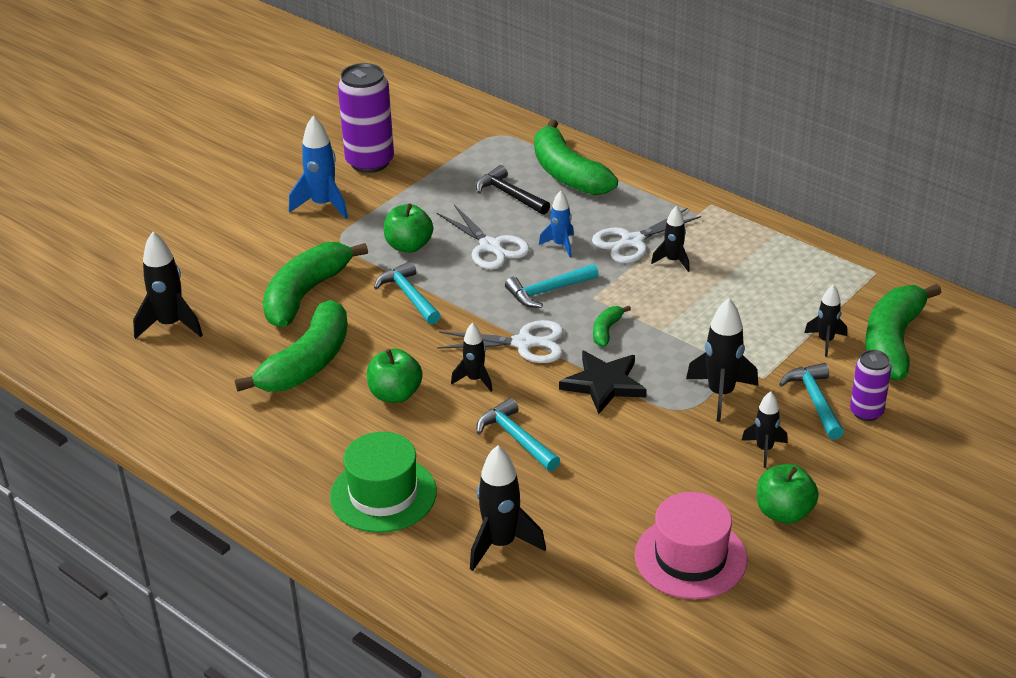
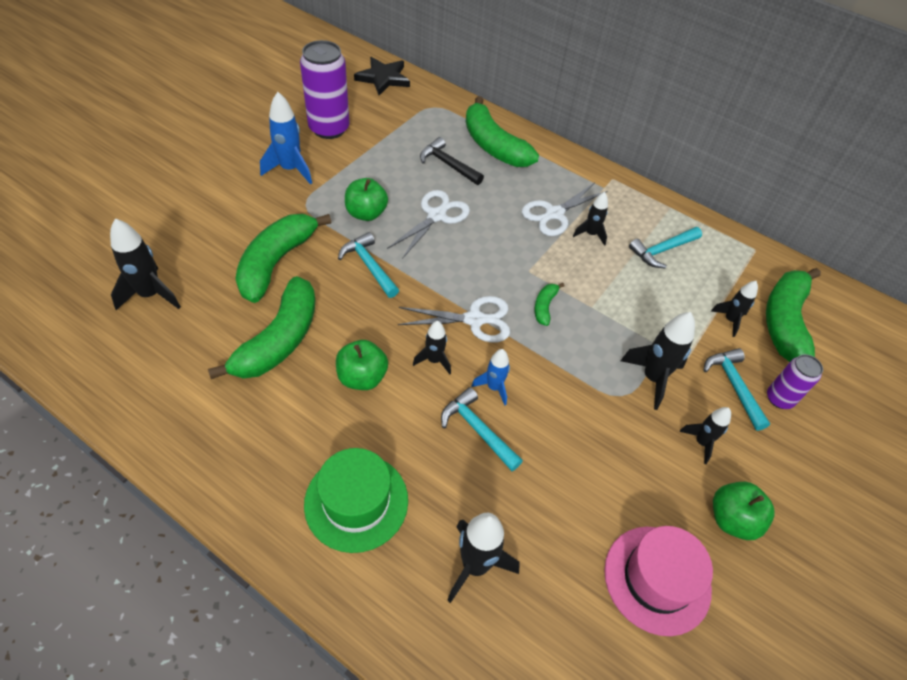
camera: 10 degrees left, 15 degrees up
(490, 246) = (436, 216): white scissors -> white scissors turned 105 degrees counterclockwise
(548, 291) = (489, 263): turquoise hammer -> turquoise hammer (662, 250)
(560, 245) = (495, 216): blue rocket -> blue rocket (494, 387)
(604, 384) = (549, 366): black star -> black star (383, 78)

